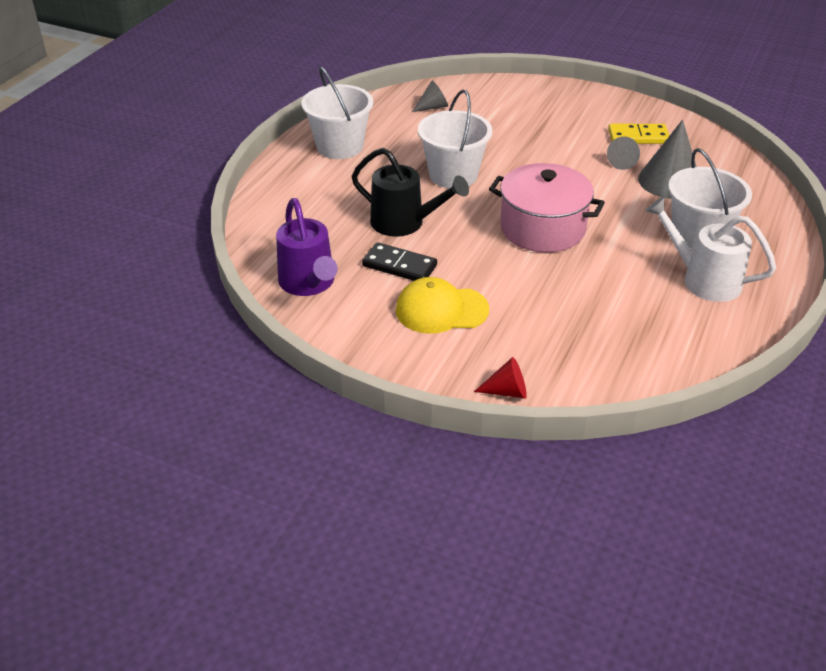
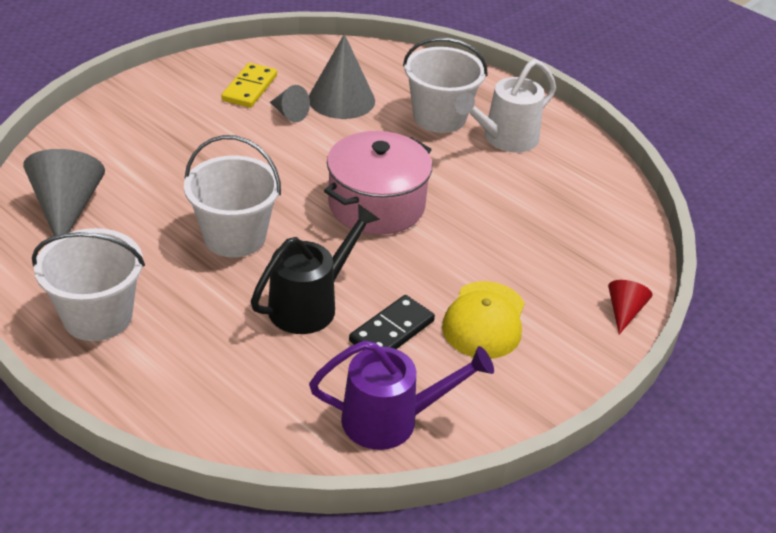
camera: 75 degrees left, 0 degrees up
(433, 107) = (67, 208): grey cone -> grey cone, size x1.87

